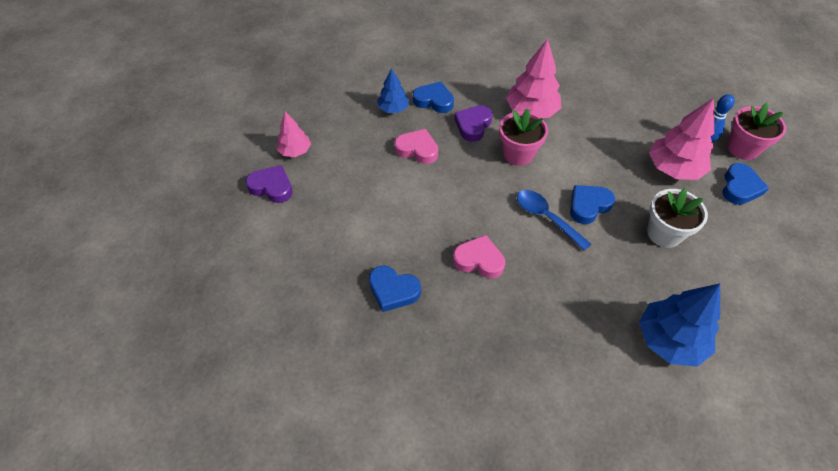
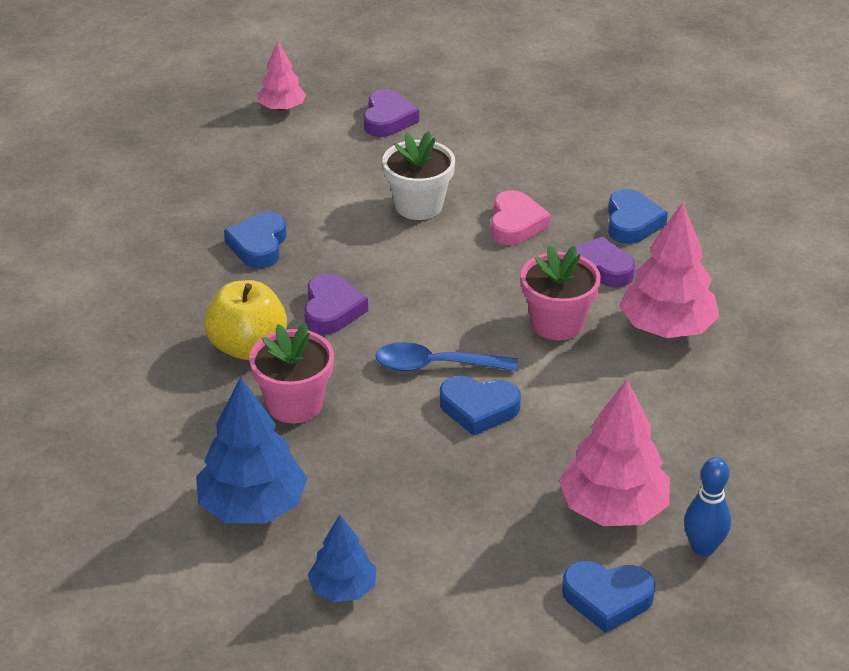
camera: 75 degrees right, 15 degrees down
(295, 151) = (459, 122): pink tree -> pink tree (282, 108)
(393, 109) = (590, 187): blue tree -> blue tree (343, 589)
(479, 260) = (332, 310): pink heart -> purple heart
(508, 316) = (248, 347): none -> yellow apple
(546, 217) = (435, 366): blue spoon -> blue spoon turned 120 degrees counterclockwise
(588, 206) = (478, 409): blue heart -> blue heart turned 150 degrees clockwise
(664, 233) = (455, 498): white flower pot -> white flower pot (418, 206)
(742, 148) = (719, 607): pink flower pot -> pink flower pot (294, 404)

